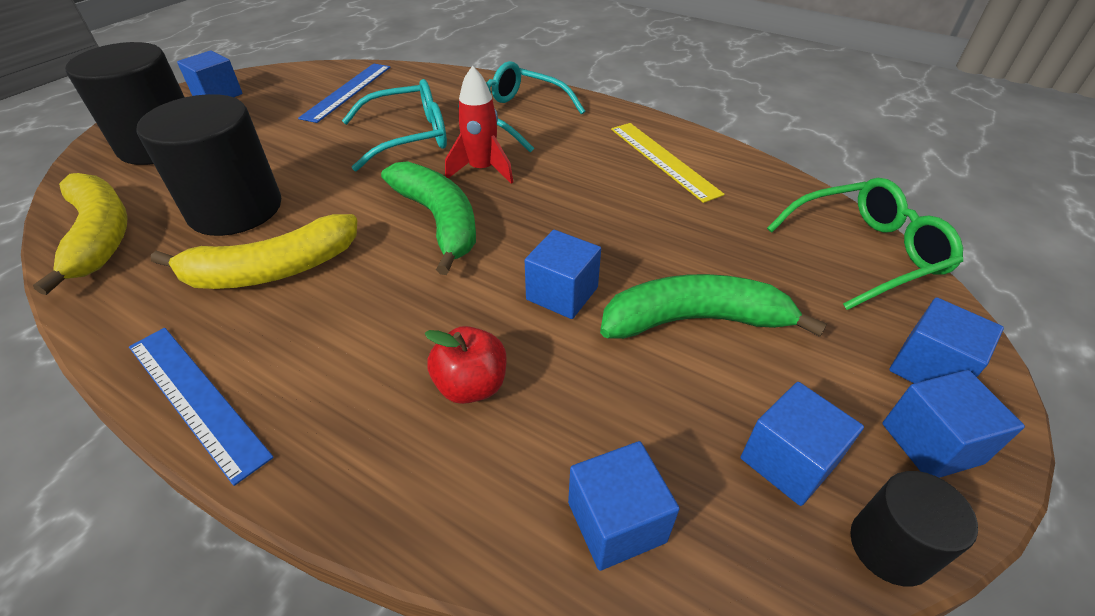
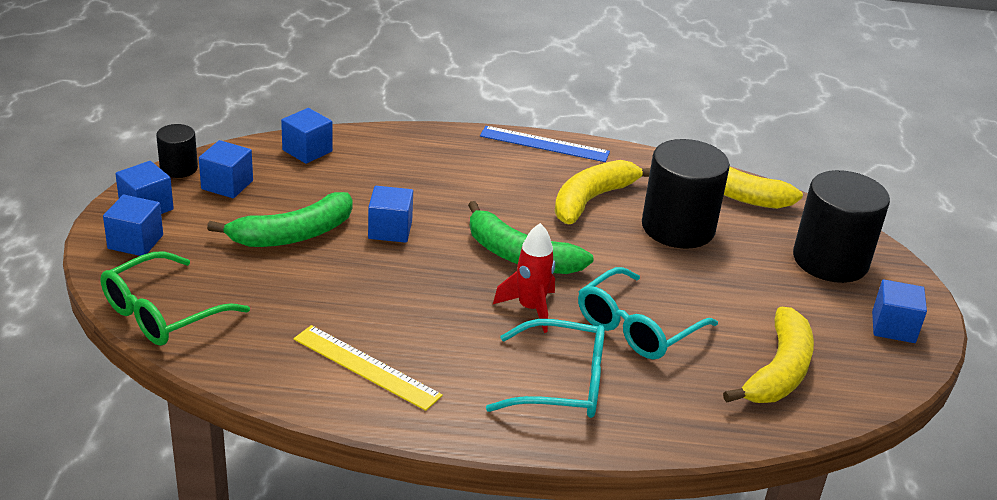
camera: 150 degrees right, 10 degrees down
(348, 91) = (778, 371): blue ruler -> yellow banana
(471, 385) = (410, 177): red apple -> none

